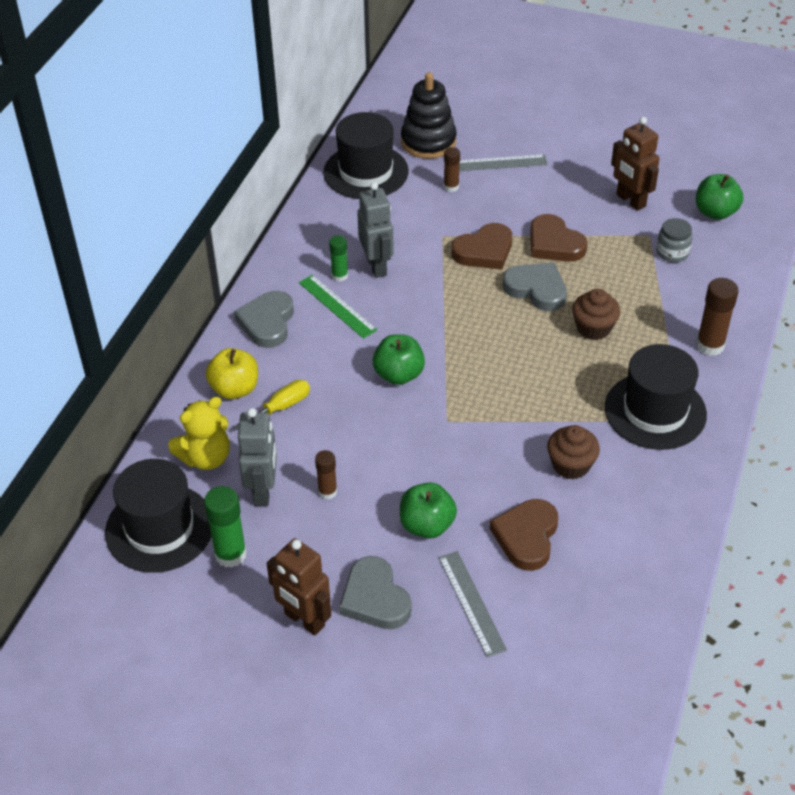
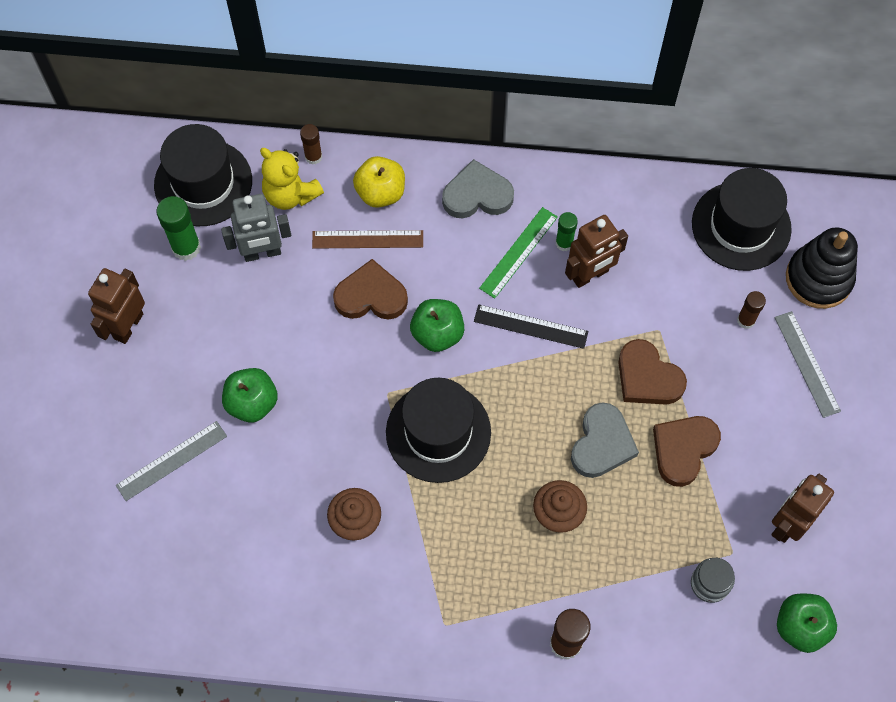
camera: 75 degrees right, 20 degrees up
(281, 407) = (367, 239): yellow screwdriver -> brown ruler
(327, 491) = (273, 307): brown glue stick -> brown glue stick (313, 157)
(375, 598) = (161, 377): grey heart -> none
(377, 266) = (590, 275): grey robot -> brown robot
(413, 312) = (530, 326): none -> black ruler
(526, 537) = (257, 495): brown heart -> brown heart (371, 296)
(655, 411) = (450, 595): black hat -> black hat (438, 432)

